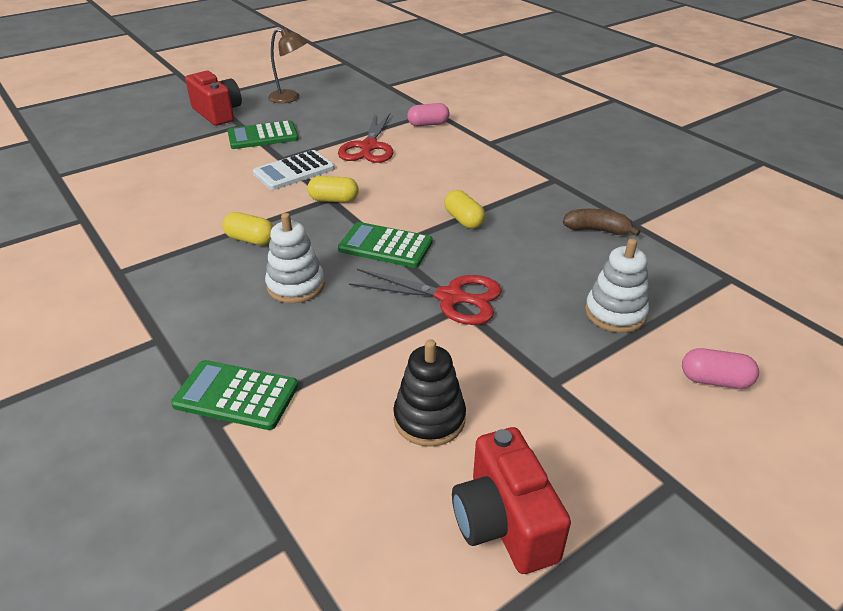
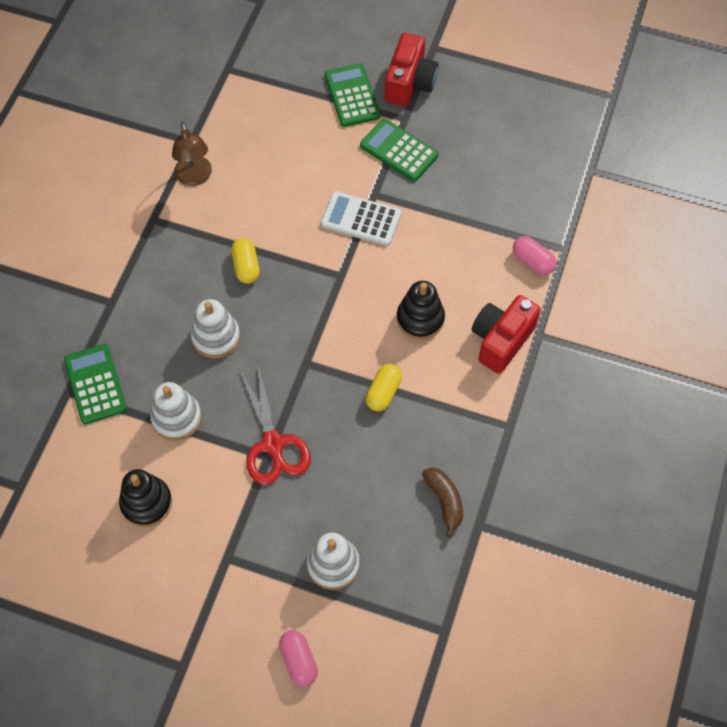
camera: 55 degrees right, 25 degrees up
(290, 98) = (488, 112): brown lamp -> brown lamp (195, 177)
(334, 200) = (340, 280): yellow capsule -> none
(351, 349) = (176, 418): none -> white stacking toy
(369, 147) = (447, 244): red scissors -> none
(385, 246) = (305, 360): green calculator -> green calculator (352, 96)
(417, 180) = (420, 319): none -> black stacking toy
(504, 522) = (95, 587): red camera -> red camera (501, 340)

